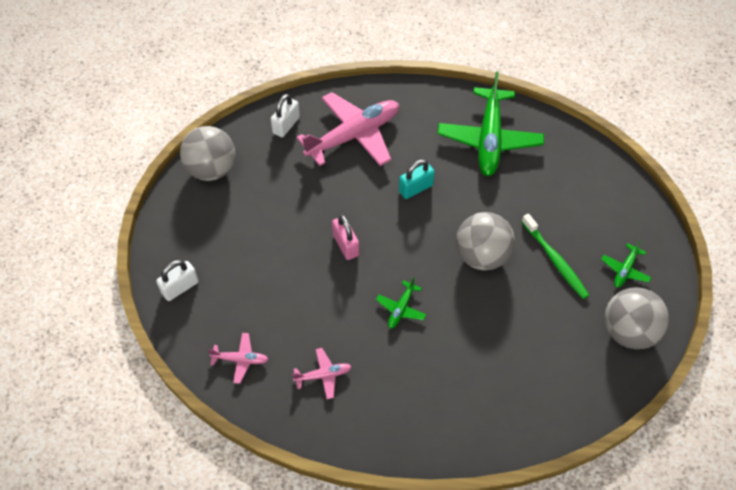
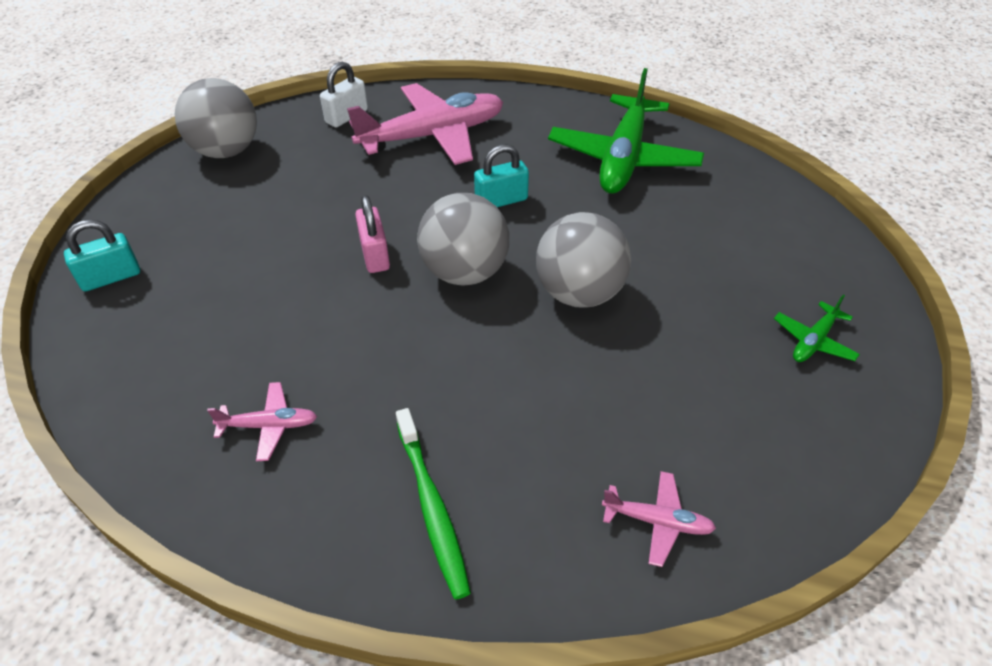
camera: 10 degrees right, 10 degrees down
(180, 287) = (111, 277): white padlock -> turquoise padlock
(240, 360) = (149, 384): pink plane -> pink plane (657, 521)
(401, 308) = (430, 347): green plane -> none
(555, 261) = (697, 314): green toothbrush -> green toothbrush (432, 508)
(628, 331) = (812, 433): grey ball -> grey ball (465, 272)

